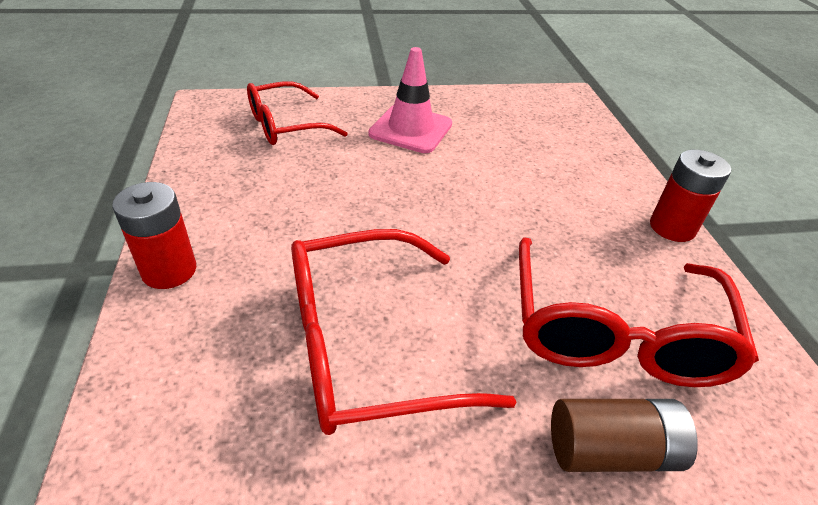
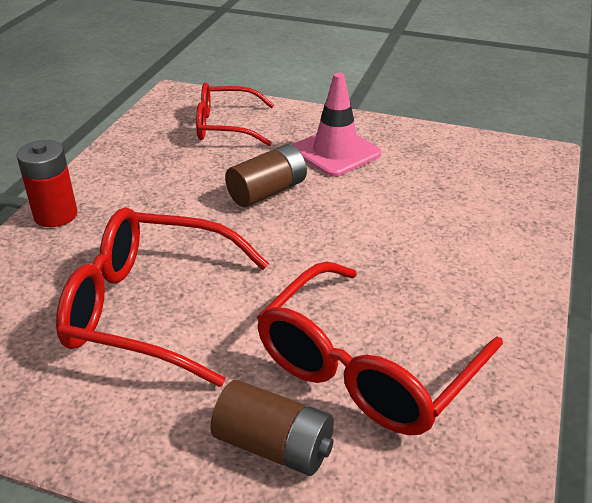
camera: 30 degrees right, 5 degrees down
(381, 183) = (267, 192): none -> brown battery
(672, 227) = (524, 304): red battery -> none

